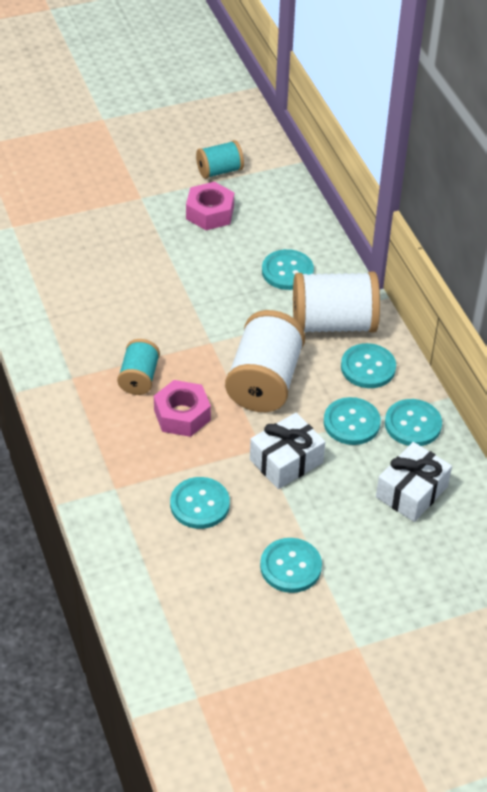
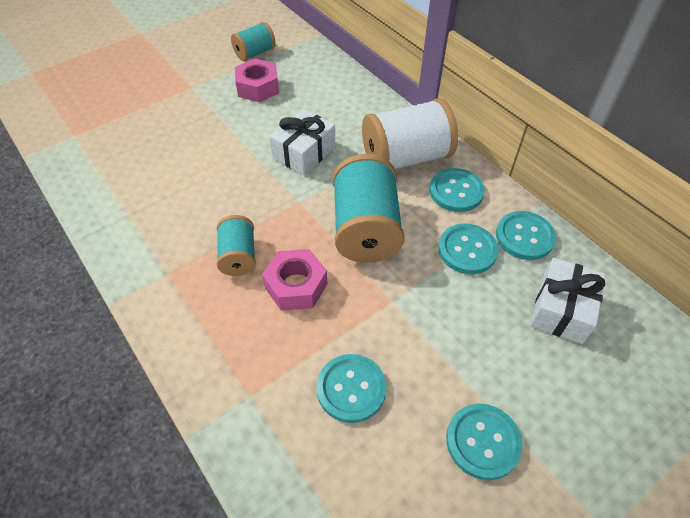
camera: 15 degrees left, 5 degrees up
(264, 381) = (365, 229): white spool -> turquoise spool
(286, 461) = (422, 309): white gift -> white gift (304, 153)
(287, 271) = (345, 122): turquoise button -> none

